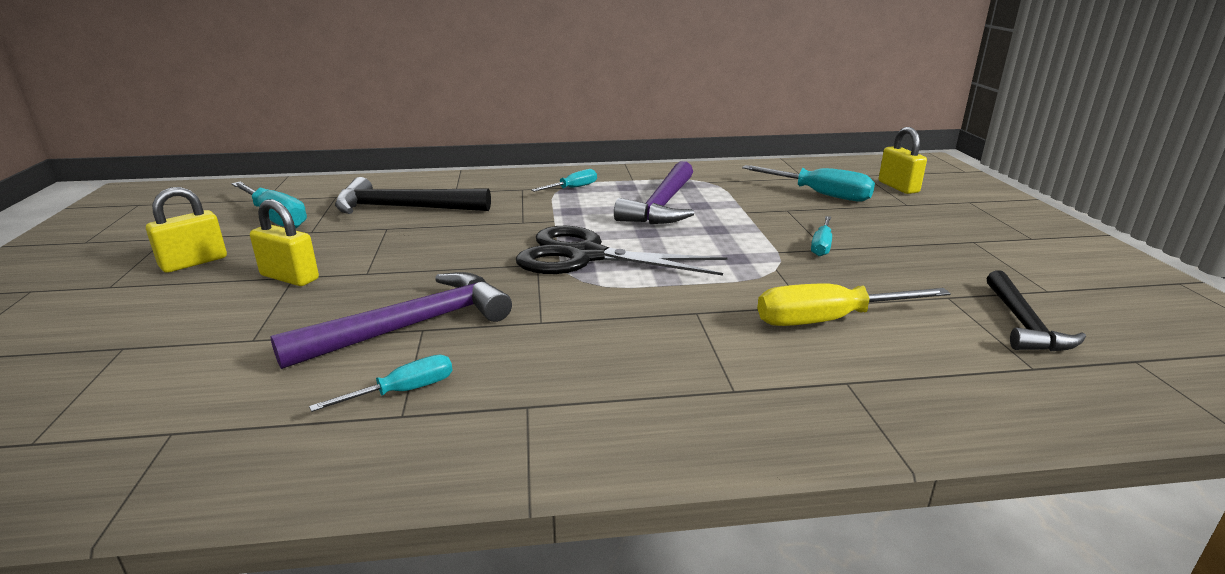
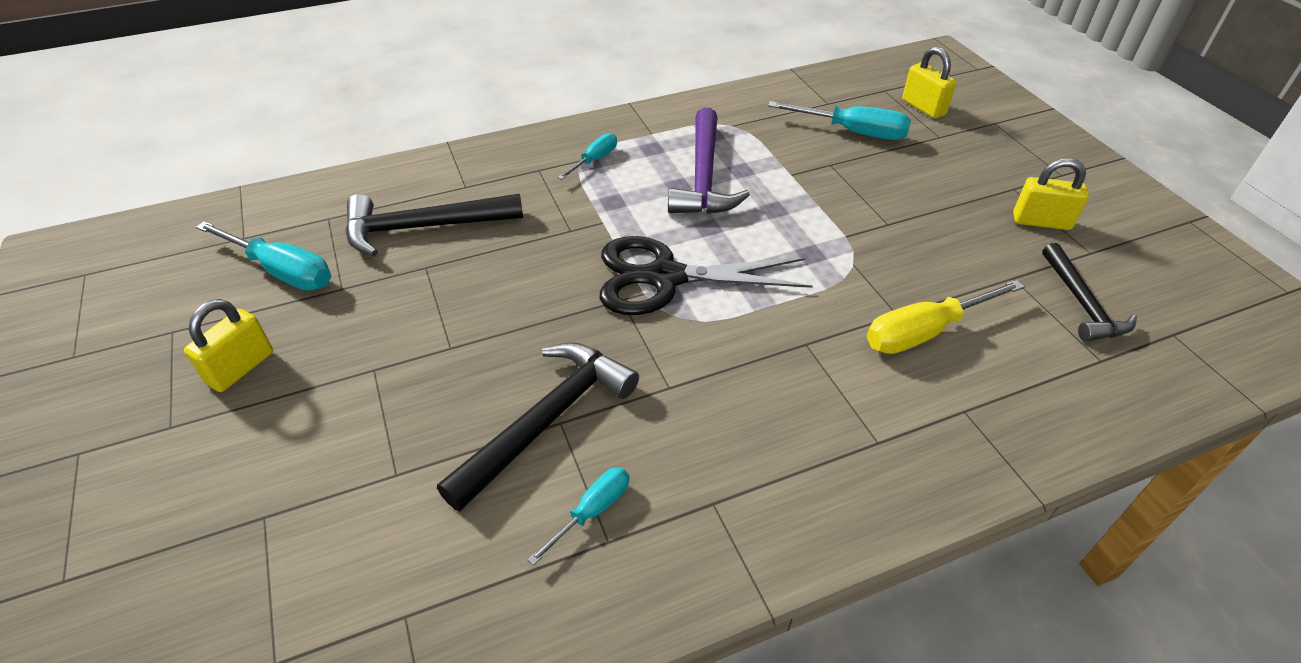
camera: 15 degrees left, 20 degrees up
(289, 277) = (370, 372): yellow padlock -> yellow padlock (1041, 221)
(411, 326) = (546, 420): purple hammer -> black hammer
(821, 246) = (883, 220): turquoise screwdriver -> none

